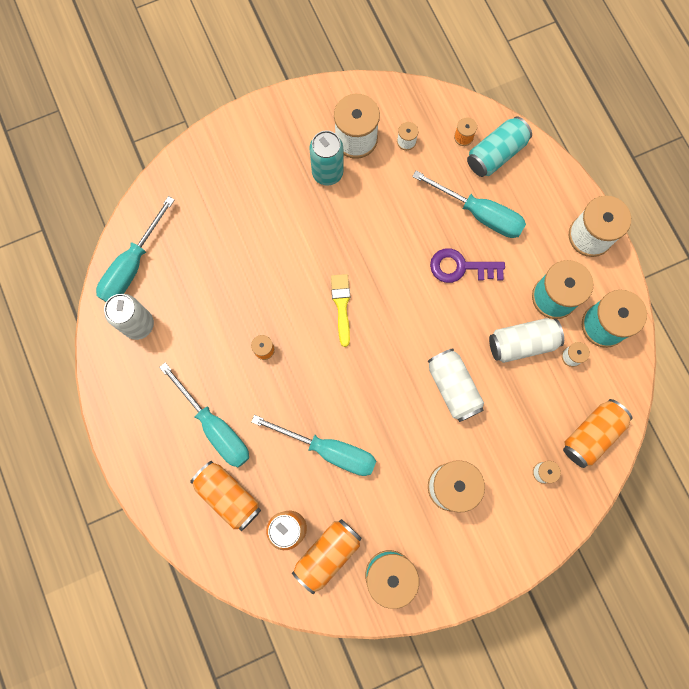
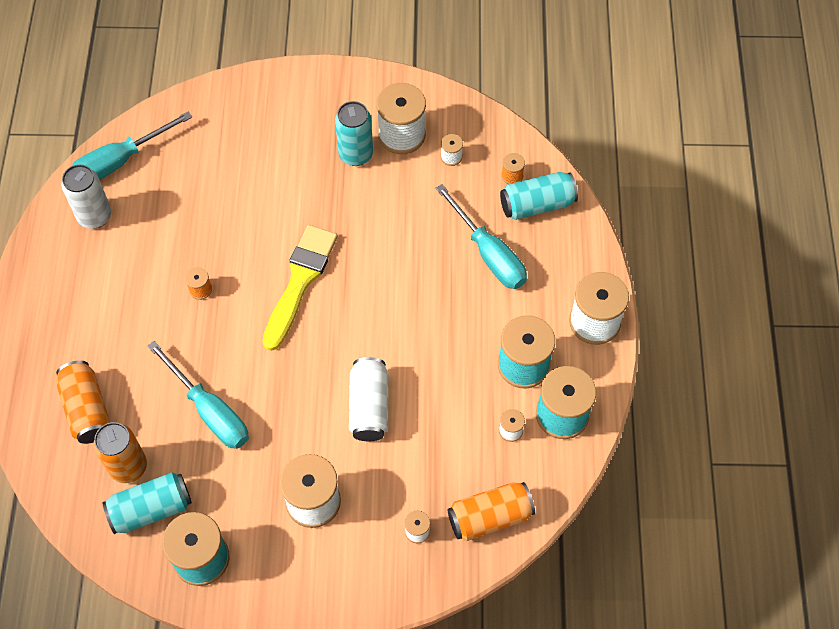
camera: 25 degrees right, 15 degrees down
(215, 427) = (112, 340): turquoise screwdriver -> none
(327, 554) = (151, 509): orange can -> turquoise can
(341, 305) = (300, 281): yellow brush -> yellow brush, size x1.71
(461, 267) = (441, 295): purple key -> none
(522, 343) = (465, 395): white can -> none

